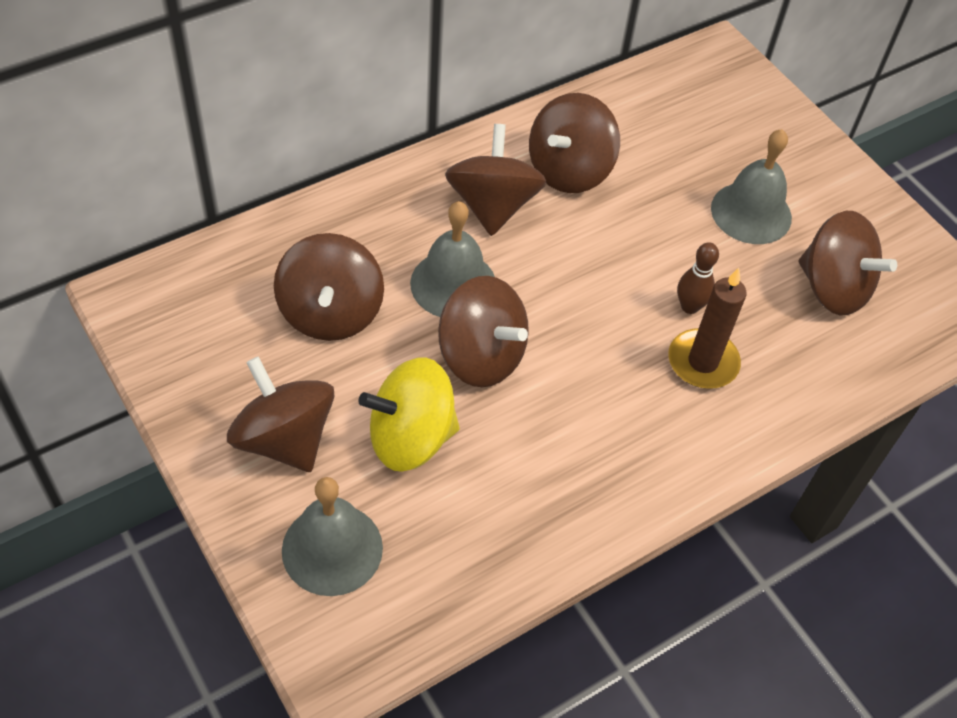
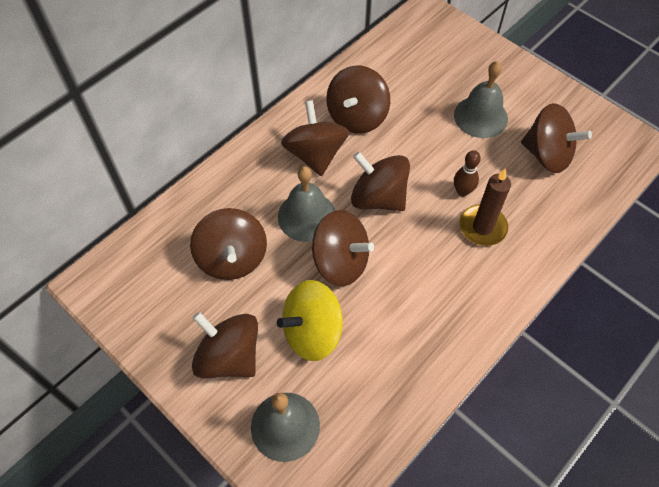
camera: 10 degrees left, 5 degrees up
(563, 285) = (378, 198): none -> brown spinning top

